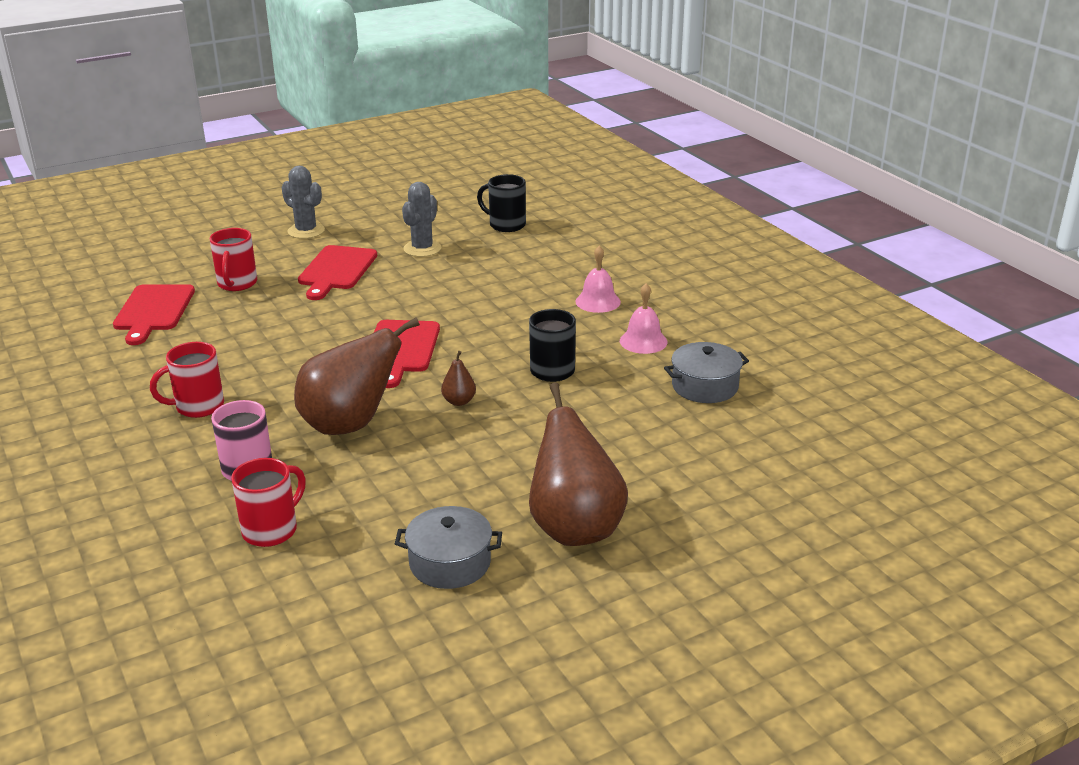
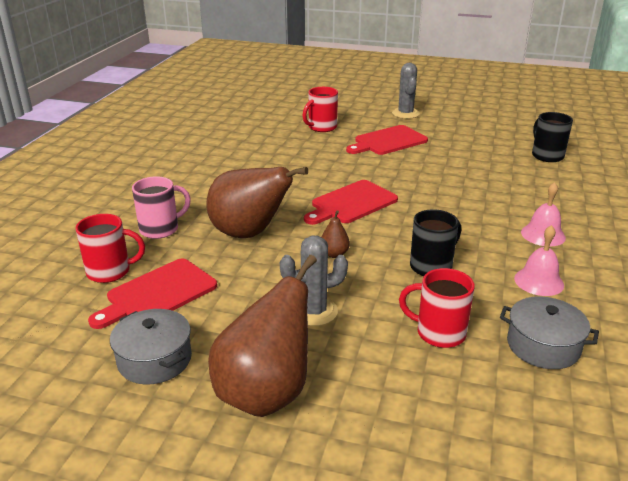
camera: 45 degrees right, 0 degrees up
(153, 311) = (259, 125): red cutting board -> red cutting board (158, 294)
(198, 406) = (195, 183): red mug -> red mug (439, 333)
(422, 249) = (462, 149): grey cactus -> grey cactus (314, 311)

